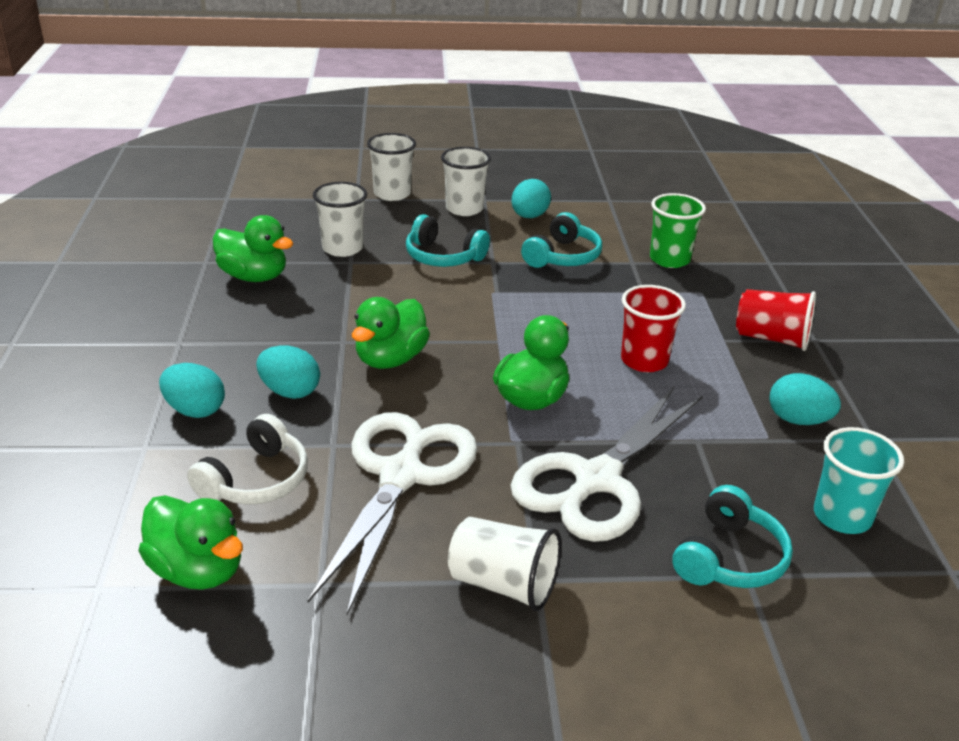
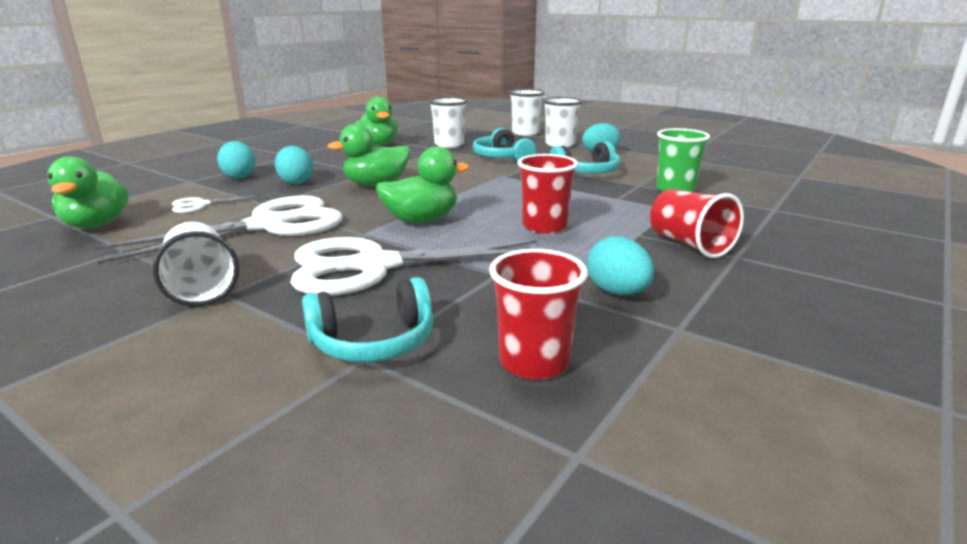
camera: 40 degrees right, 10 degrees down
(256, 480) = (201, 205): white headphones -> white scissors
(842, 516) = (534, 362): turquoise cup -> red cup

